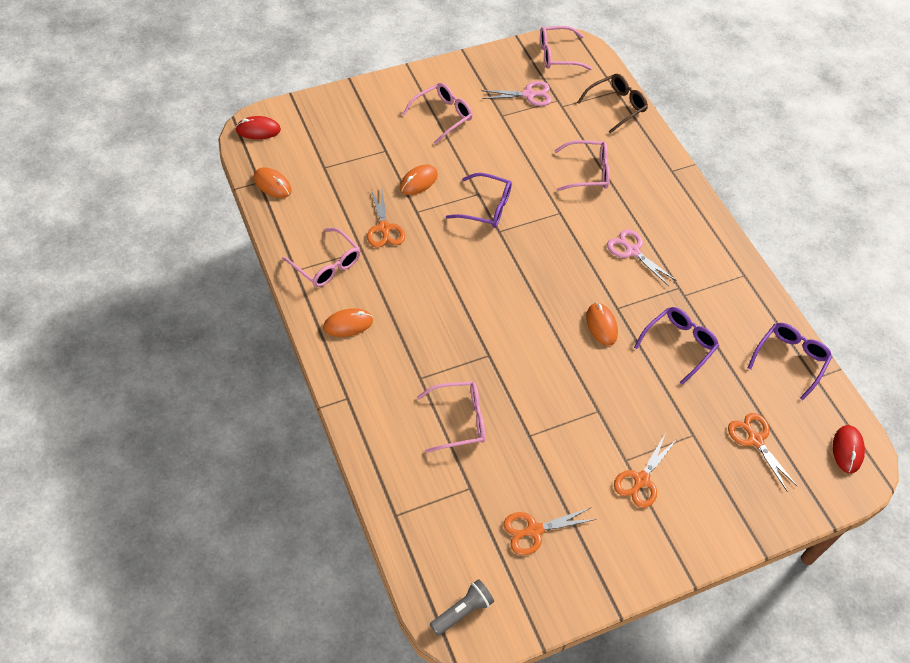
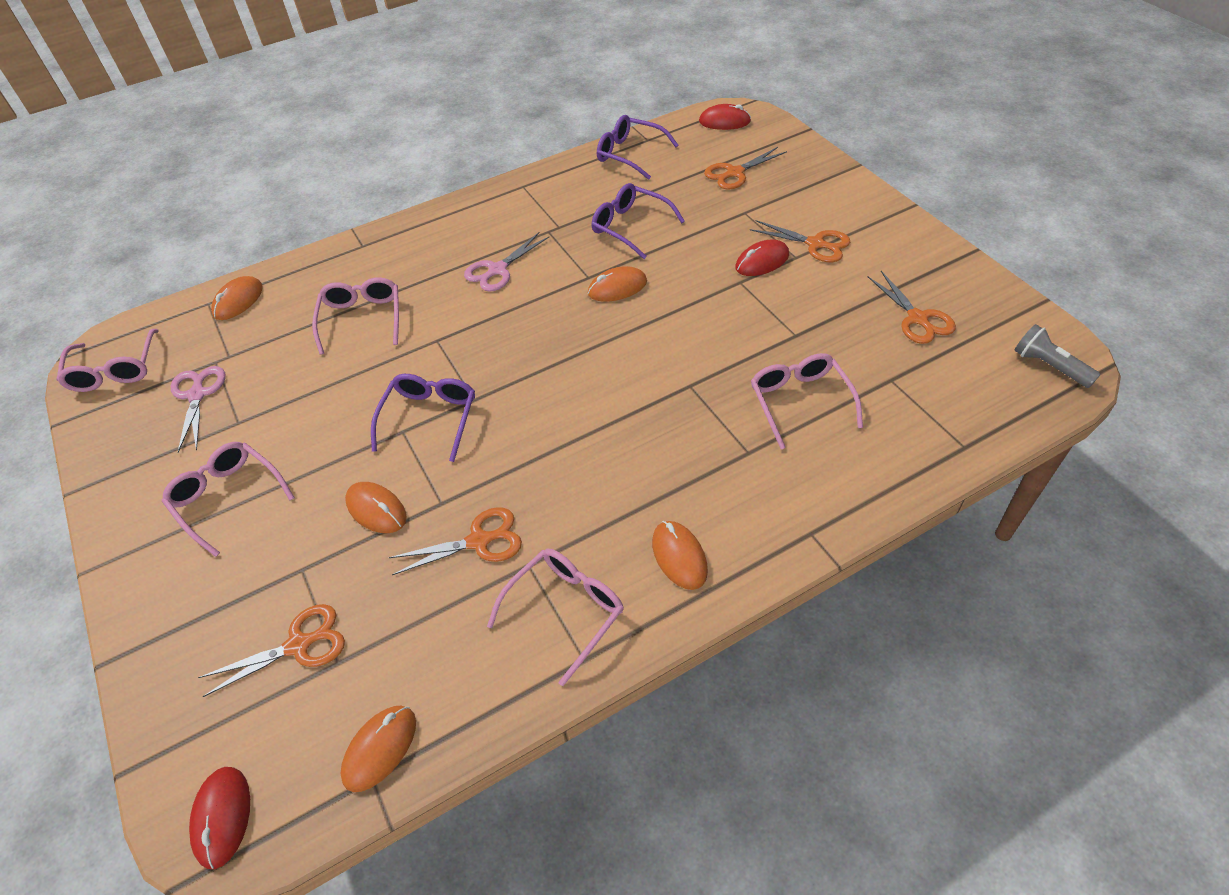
camera: 90 degrees left, 5 degrees down
(338, 151) = (298, 645): none -> orange scissors
(616, 106) = (238, 301): brown glasses -> orange mouse
(622, 433) = (762, 261): none -> red mouse

